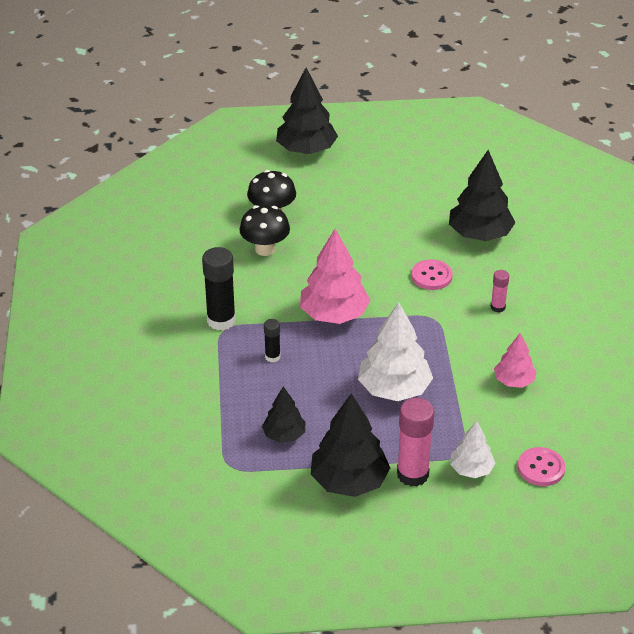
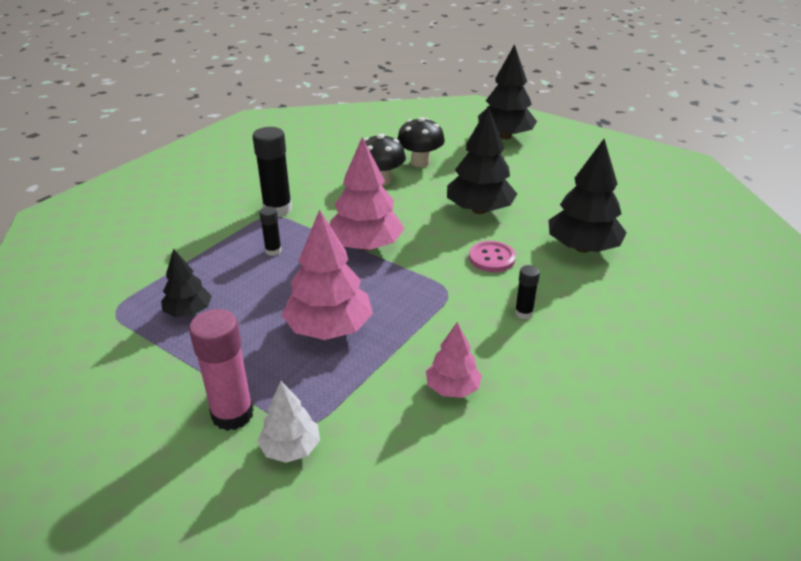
camera: 40 degrees right, 5 degrees down
(349, 481) = (173, 383): black tree -> black tree (479, 210)
(394, 389) = (329, 328): white tree -> pink tree
(497, 307) = (523, 313): pink glue stick -> black glue stick
(541, 468) = (362, 499): pink button -> none

